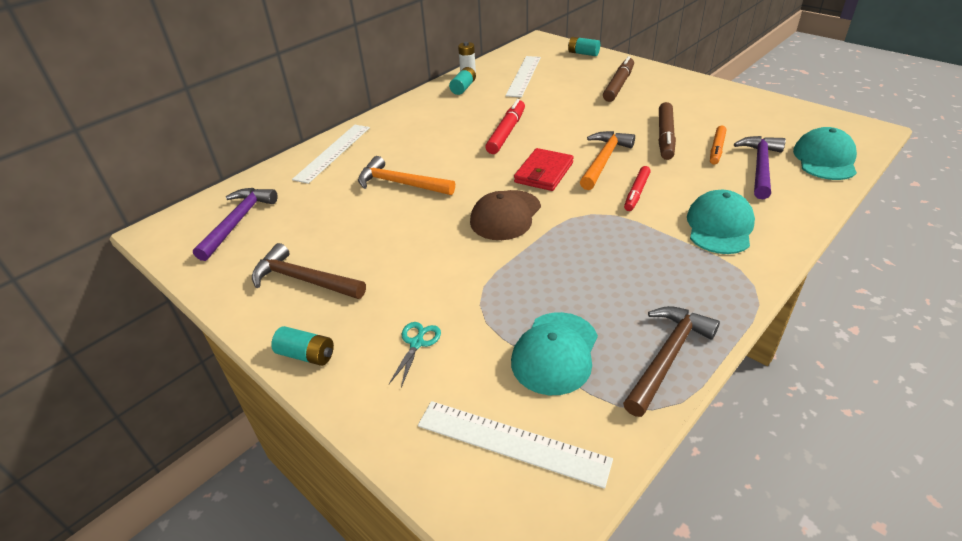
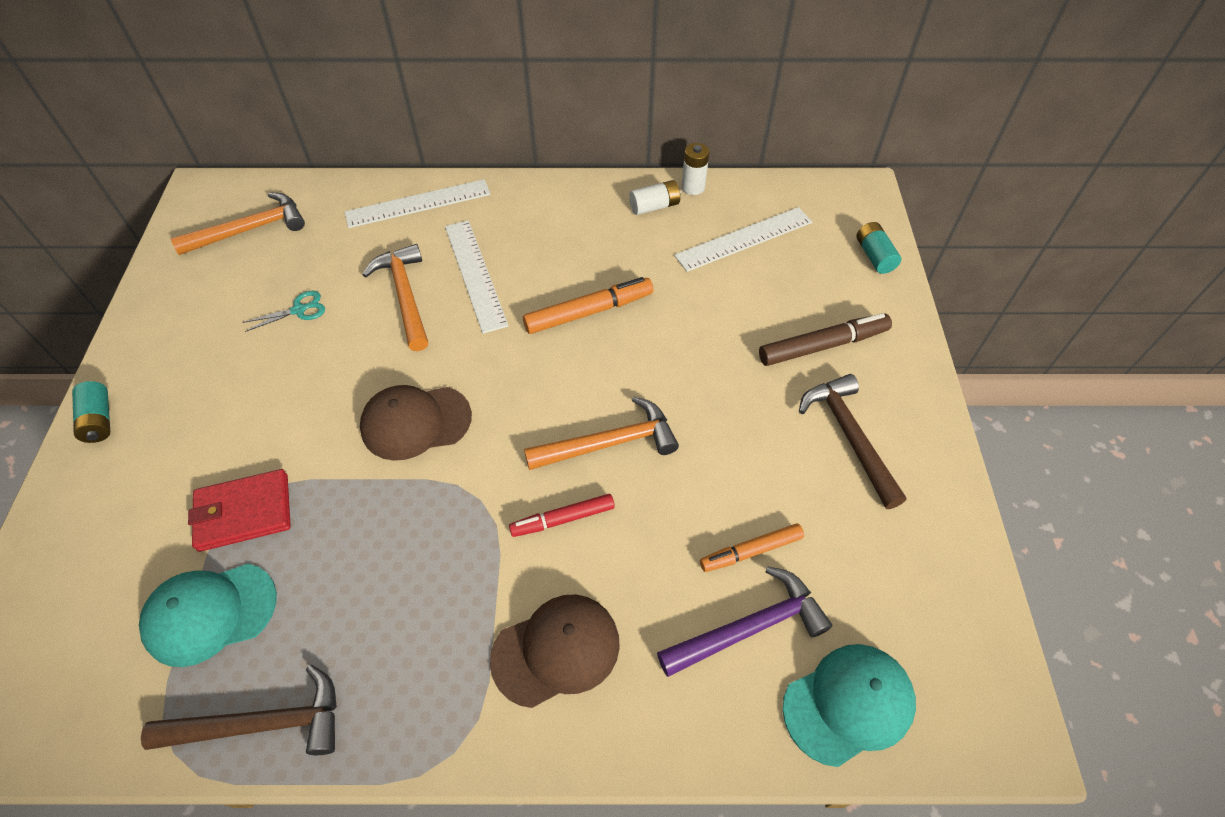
camera: 45 degrees right, 15 degrees up
(238, 222) = (250, 229): purple hammer -> orange hammer
(304, 279) = (198, 340): brown hammer -> brown hammer (849, 436)
(417, 343) = (159, 489): turquoise scissors -> turquoise scissors (299, 310)
(463, 88) = (654, 206): turquoise battery -> white battery
(506, 132) = (589, 312): red marker -> orange marker
(512, 442) = (68, 653): white ruler -> white ruler (475, 274)
(544, 173) = (530, 402): red wallet -> red wallet (244, 512)
(665, 137) = (729, 475): brown marker -> none
(719, 226) = (556, 650): turquoise cap -> brown cap

